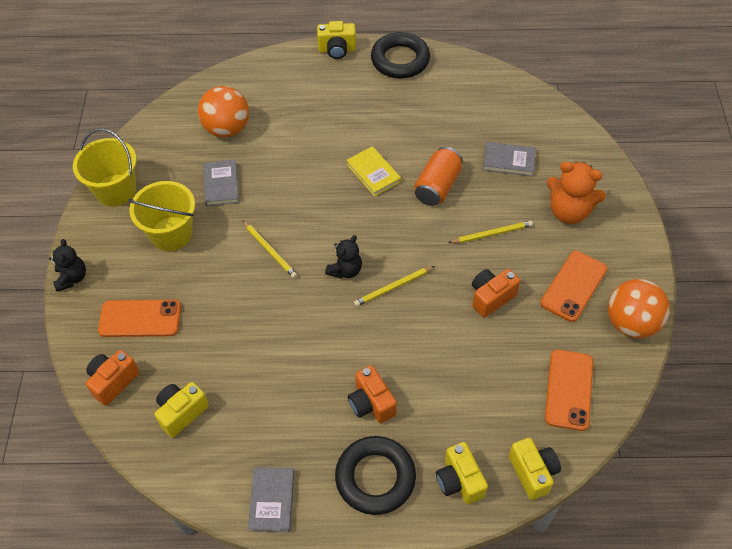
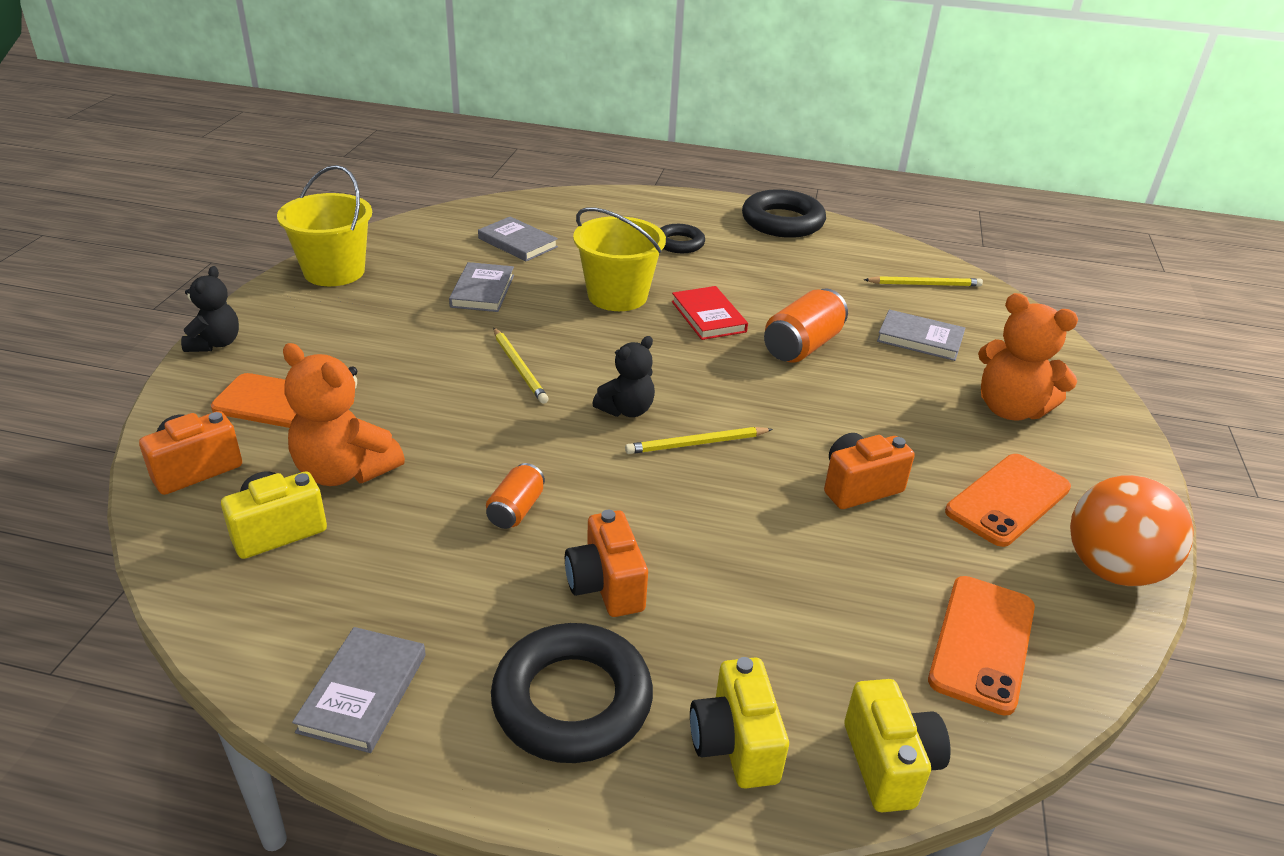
camera: 10 degrees right, 20 degrees down
(171, 234) = (385, 325): yellow bucket -> yellow bucket (617, 296)
(200, 361) = (345, 471): none -> orange teddy bear
(227, 129) = (518, 243): orange ball -> grey book
(306, 364) = (516, 510): none -> orange can
(336, 102) = (679, 243): none -> black ring
(337, 50) = (698, 200): yellow camera -> none
(373, 173) = (708, 316): yellow book -> red book
(492, 234) = (877, 412): yellow pencil -> yellow pencil (924, 284)

